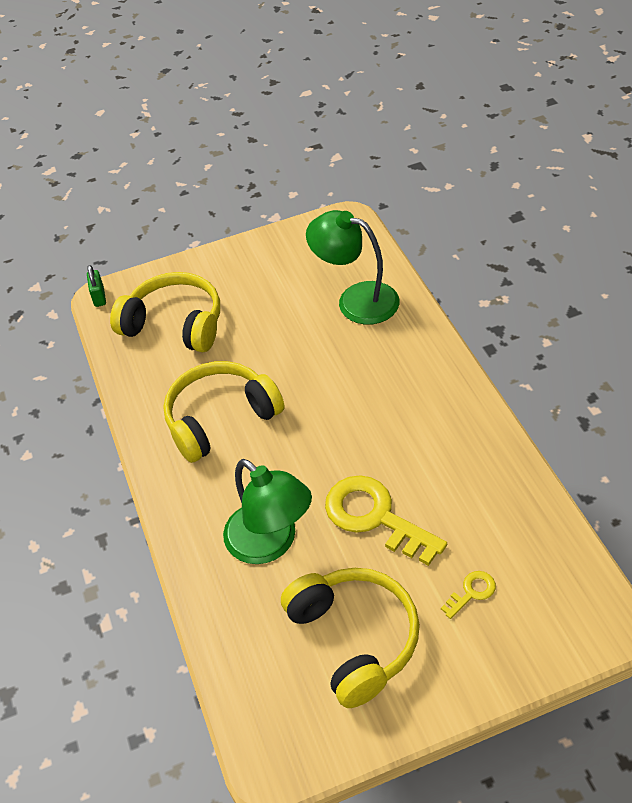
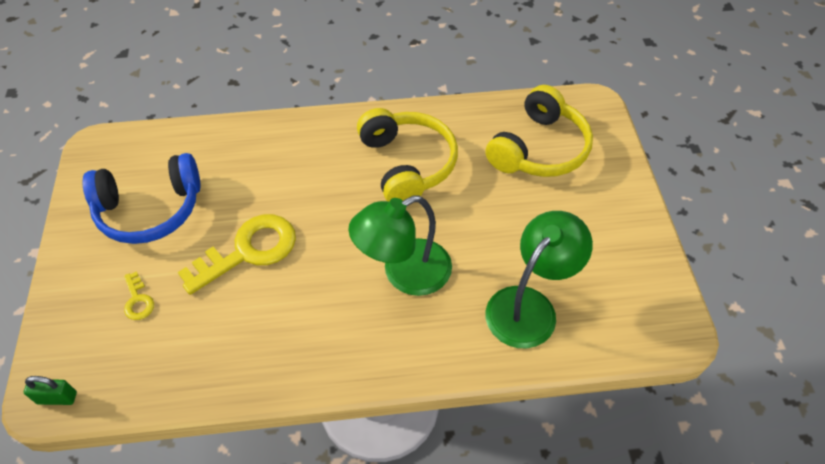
camera: 100 degrees right, 5 degrees up
(99, 297) = (594, 100): green padlock -> green padlock (57, 398)
(270, 543) = (262, 175): green lamp -> green lamp (404, 273)
(354, 639) = (150, 210): yellow headphones -> blue headphones

